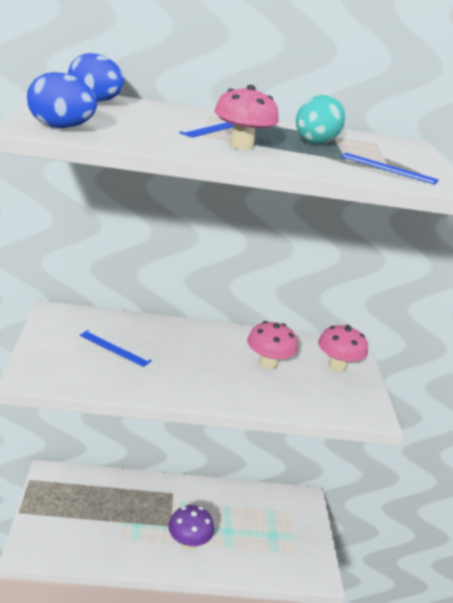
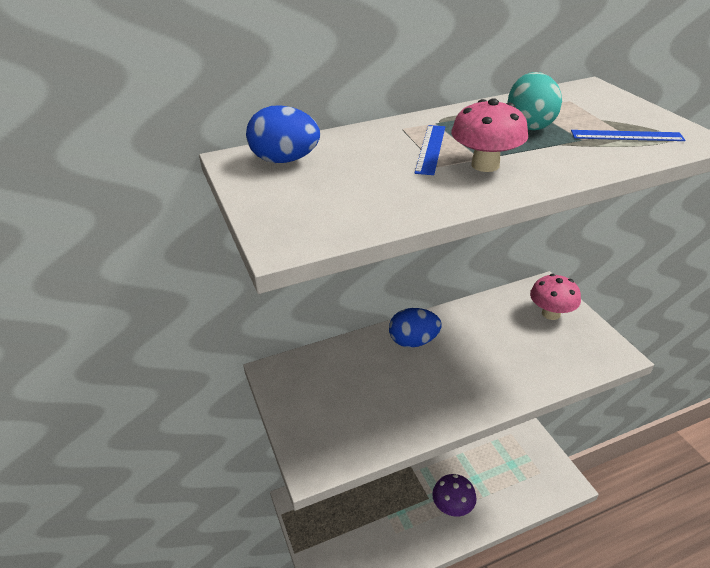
camera: 15 degrees left, 10 degrees up
(60, 127) = (308, 226): blue egg -> blue egg (413, 341)
(115, 348) = (359, 388): blue ruler -> none
(268, 363) = (497, 339): pink mushroom -> none

